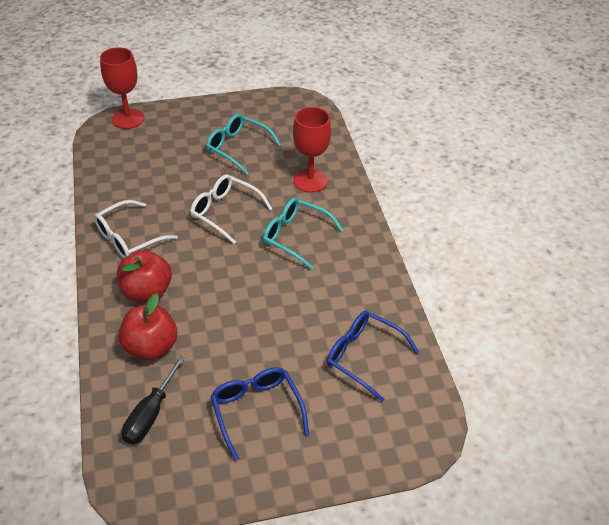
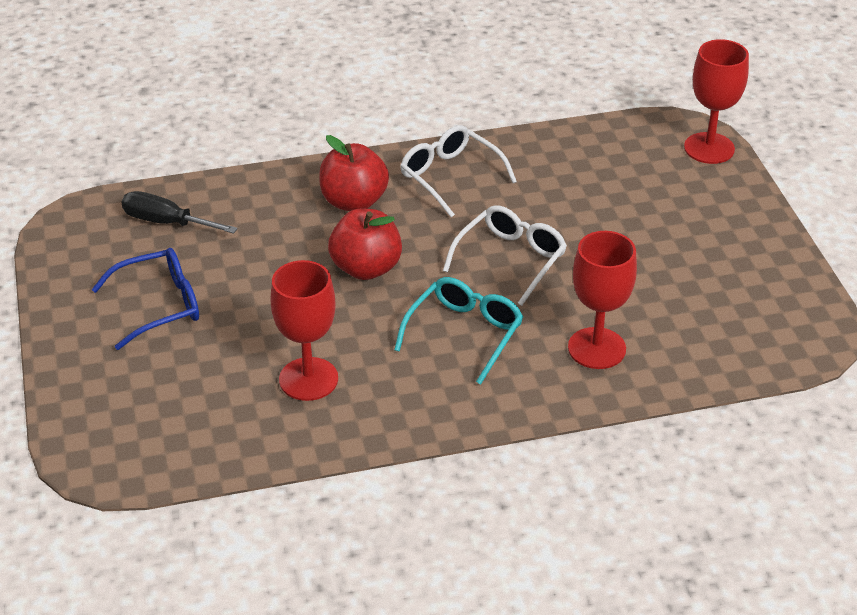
camera: 90 degrees right, 5 degrees down
(151, 347) = (264, 213): red apple -> red apple (366, 268)
(237, 148) = (664, 264): turquoise glasses -> none
(338, 315) = (308, 379): none -> red goblet
(363, 356) = (233, 404): blue glasses -> none

